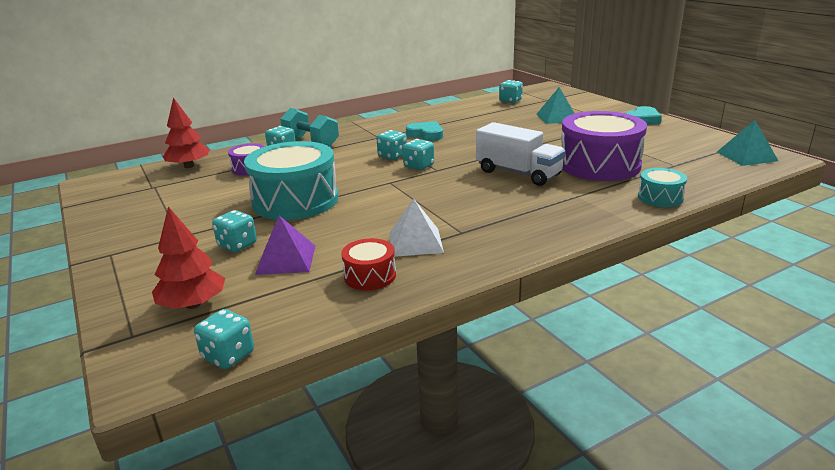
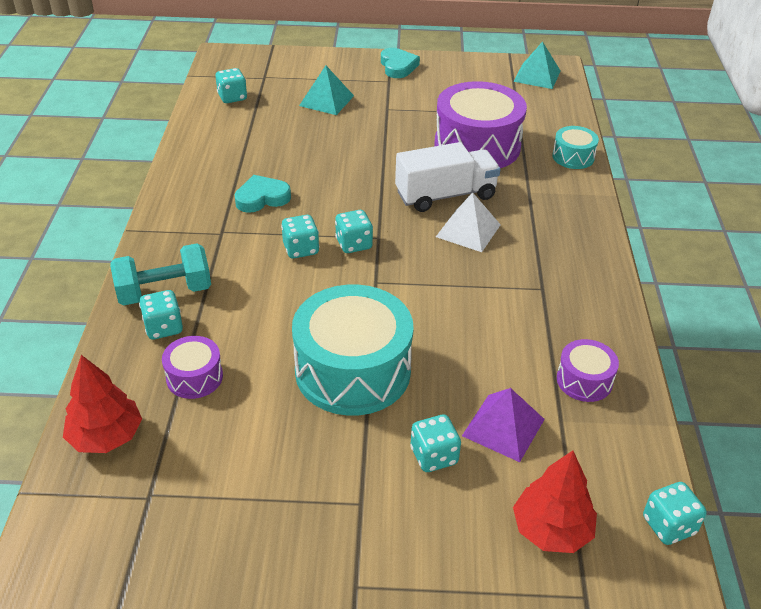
camera: 60 degrees left, 15 degrees up
(370, 276) = (584, 380): red drum -> purple drum
(415, 242) = (539, 324): white pyramid -> white pyramid (468, 230)

